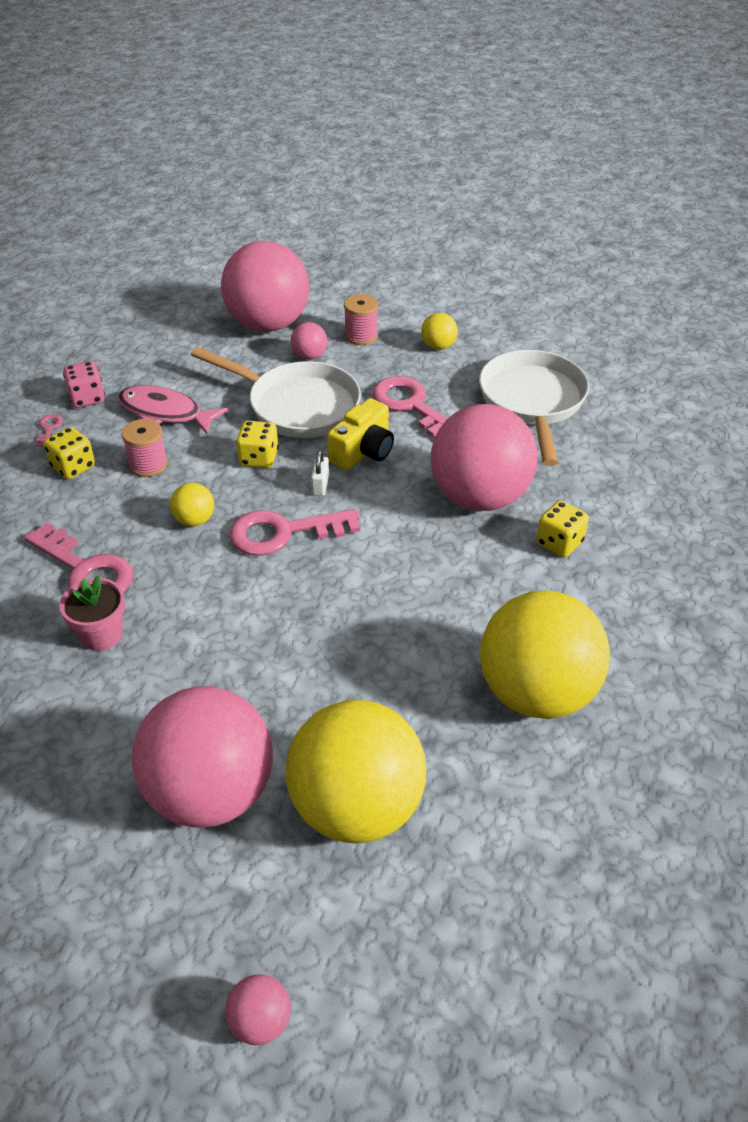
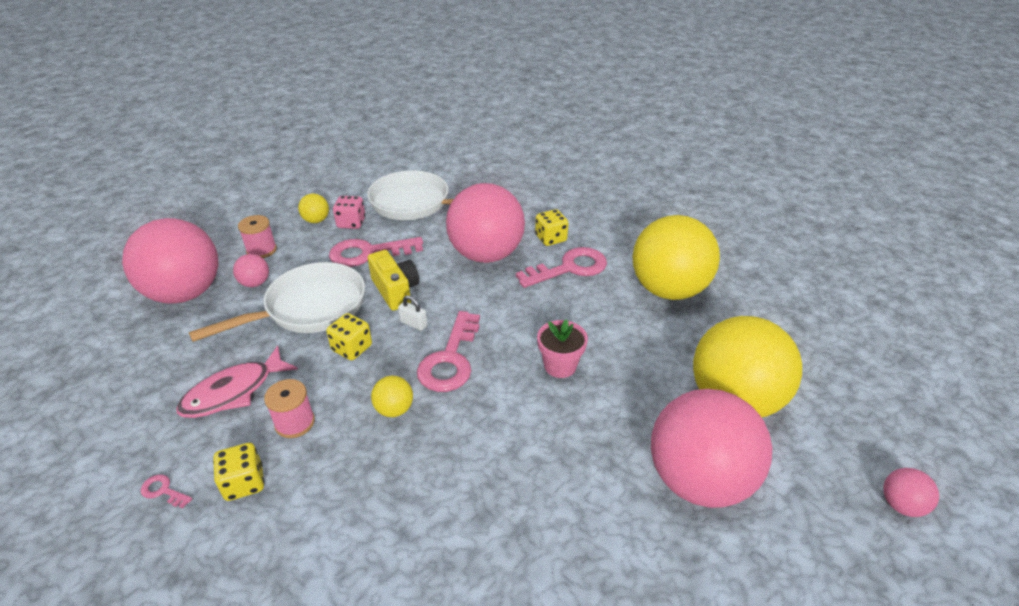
camera: 65 degrees left, 5 degrees down
(85, 570) = (401, 507): pink key -> pink key (569, 268)
(87, 398) = (148, 446): pink dice -> pink dice (351, 223)
(101, 634) = (493, 514): pink flower pot -> pink flower pot (560, 366)

